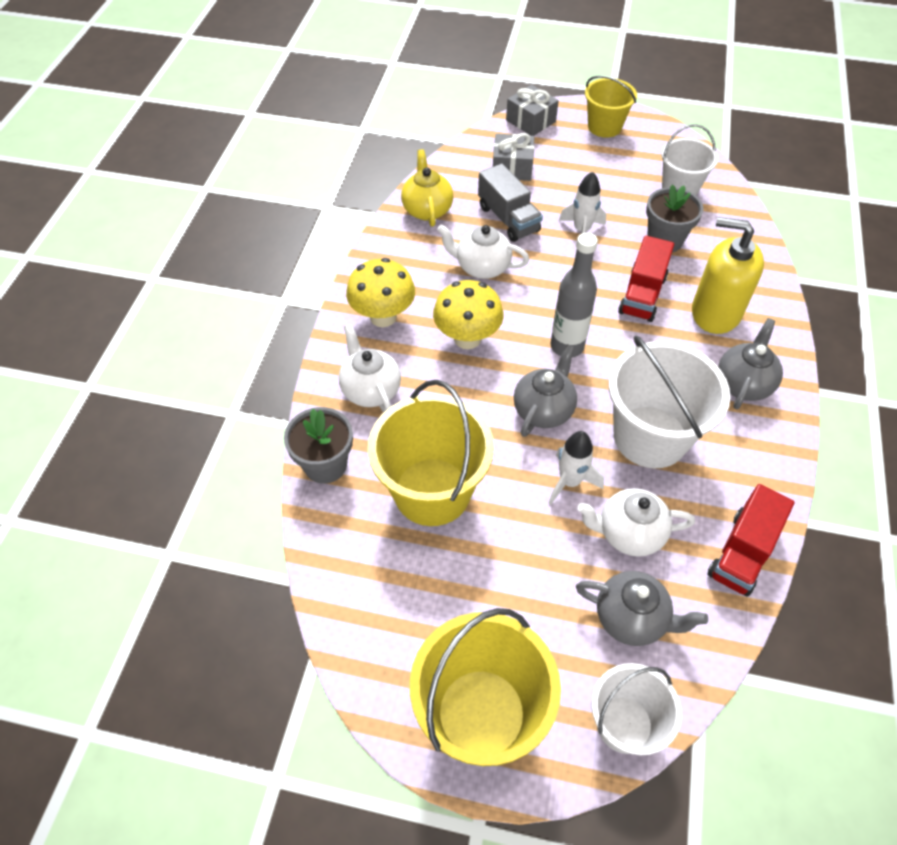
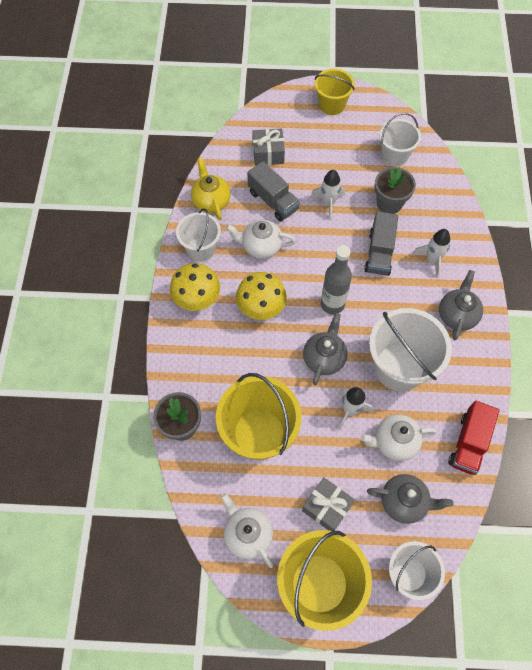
camera: 10 degrees left, 10 degrees up
(370, 390) = (200, 362): white teapot -> white teapot (248, 534)
(402, 259) = (201, 248): none -> white bucket
(531, 121) = (275, 107): grey gift -> grey gift (327, 507)
(642, 295) = (379, 253): red truck -> grey truck
(715, 312) = (432, 260): yellow soap dispenser -> white rocket

